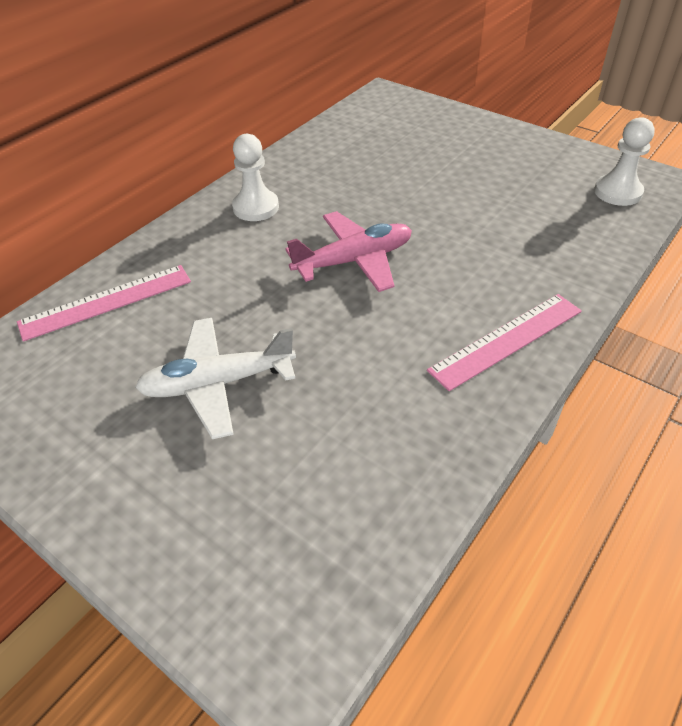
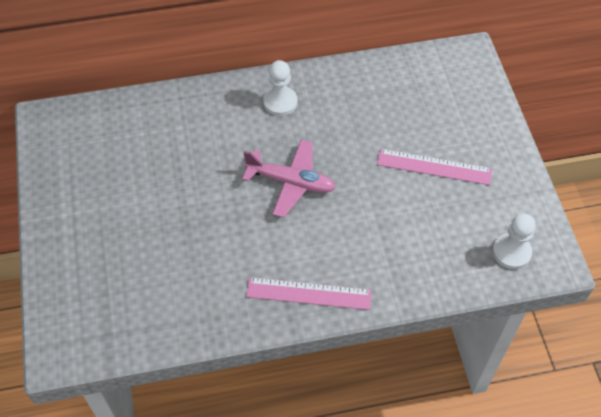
camera: 40 degrees right, 10 degrees up
(106, 302) = (146, 117): pink ruler -> pink ruler (434, 167)
(218, 383) = (151, 207): white plane -> none

